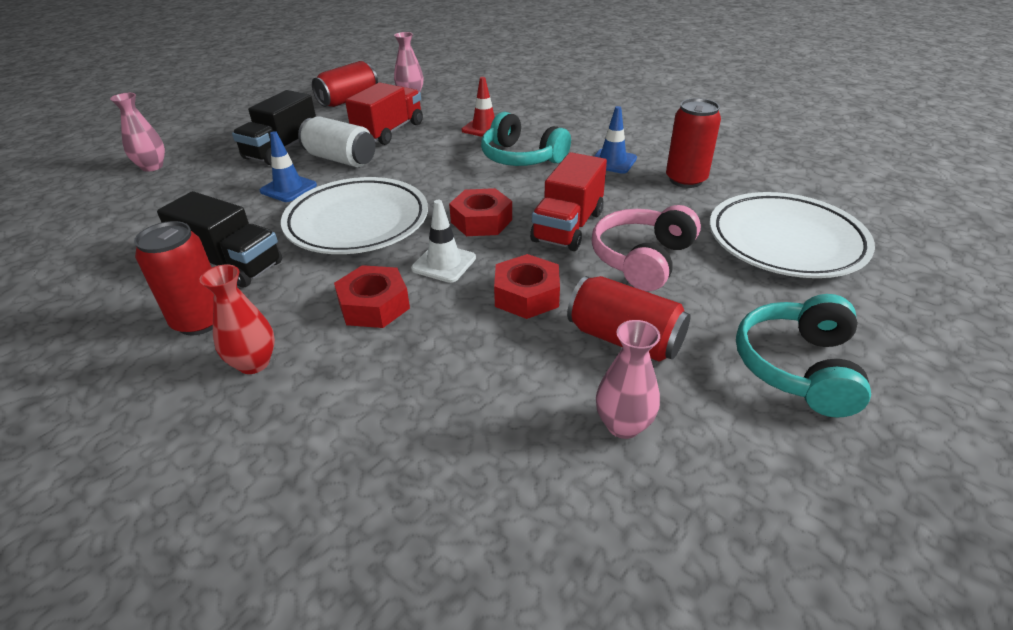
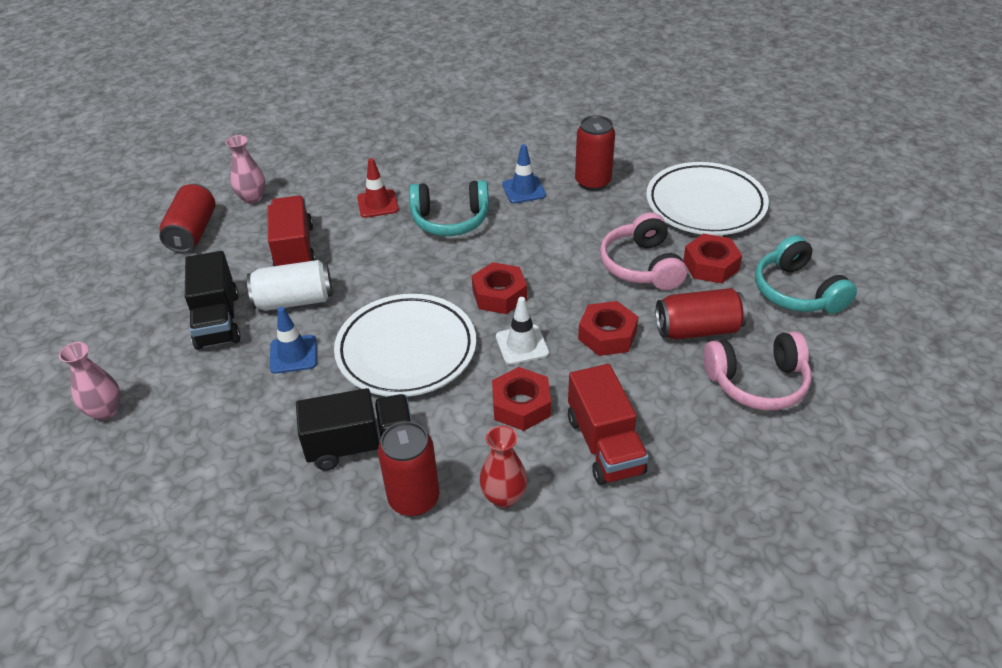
camera: 40 degrees left, 5 degrees up
(568, 227) = (565, 266): red truck -> red truck (604, 445)
(623, 425) = (757, 382): pink vase -> pink headphones
(719, 293) = (710, 265): none -> red nut

